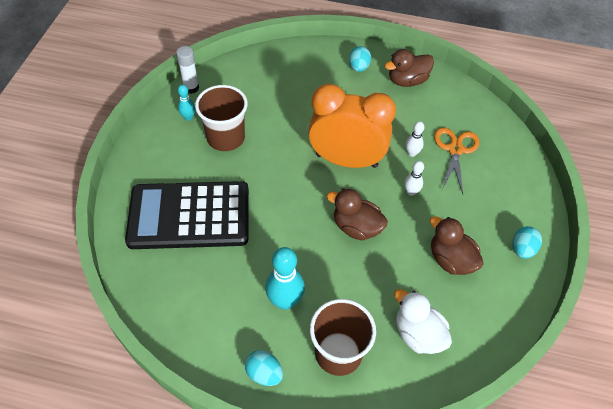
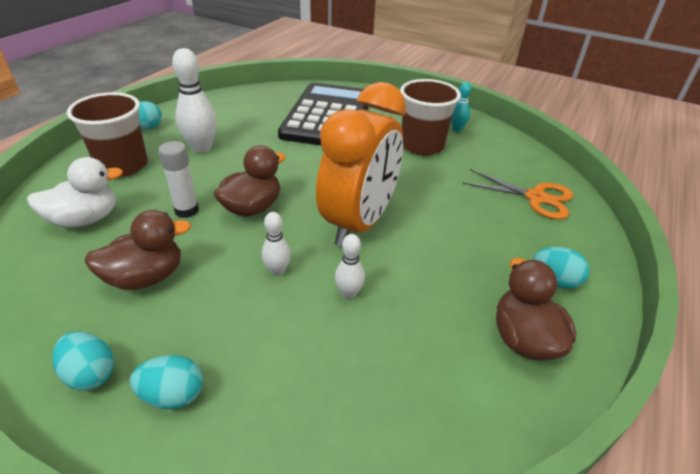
camera: 105 degrees right, 15 degrees down
(191, 88) = (503, 135): white glue stick -> white glue stick (186, 210)
(285, 301) = (201, 148): turquoise bowling pin -> white bowling pin
(455, 149) = (336, 356): orange scissors -> orange scissors (536, 198)
(512, 207) = (173, 395): none -> turquoise egg

